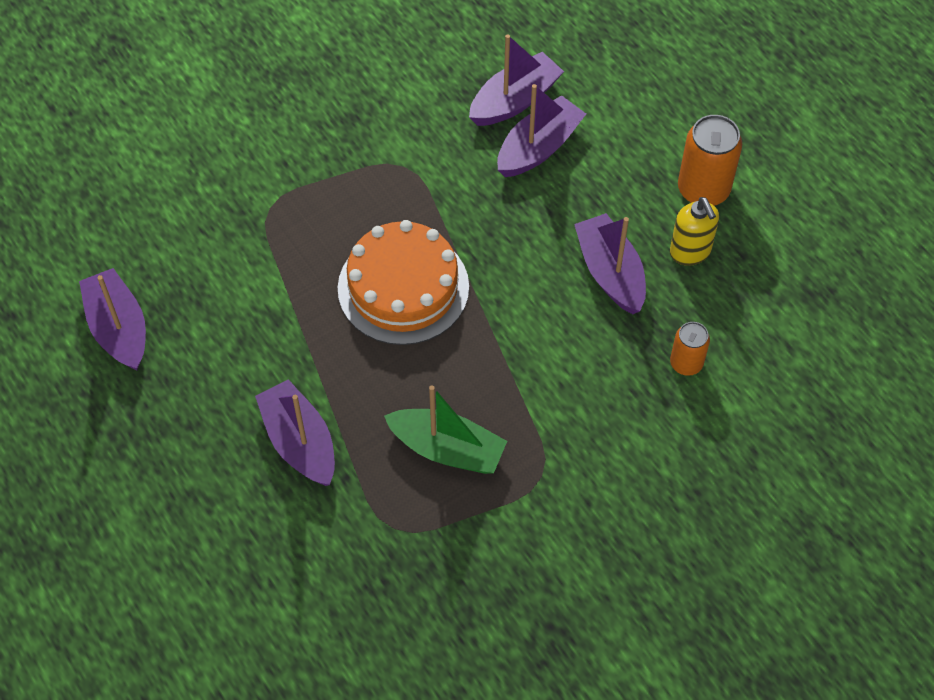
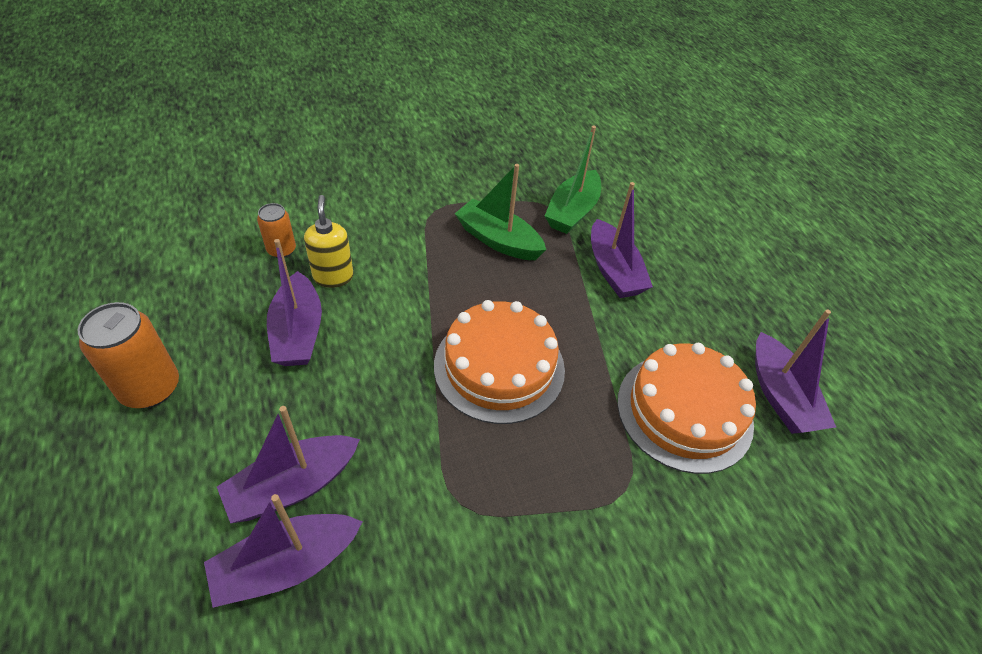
camera: 170 degrees left, 10 degrees down
(217, 288) = (684, 411): none -> orange cake
(364, 527) = (572, 212): none -> green boat
(690, 252) = (212, 332): yellow soap dispenser -> yellow soap dispenser (333, 276)

